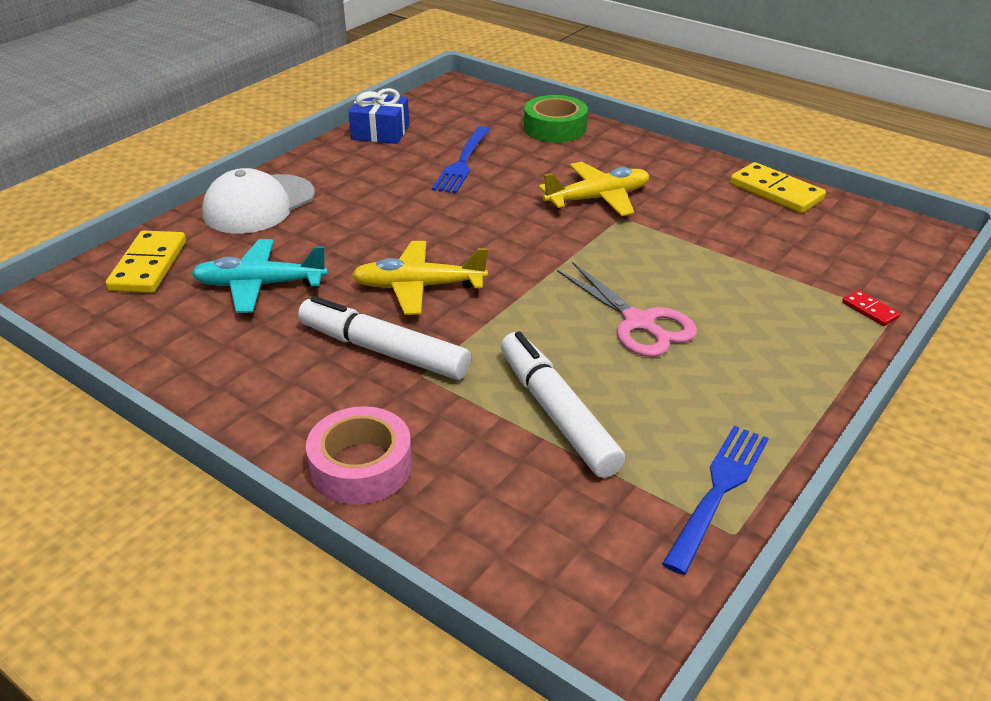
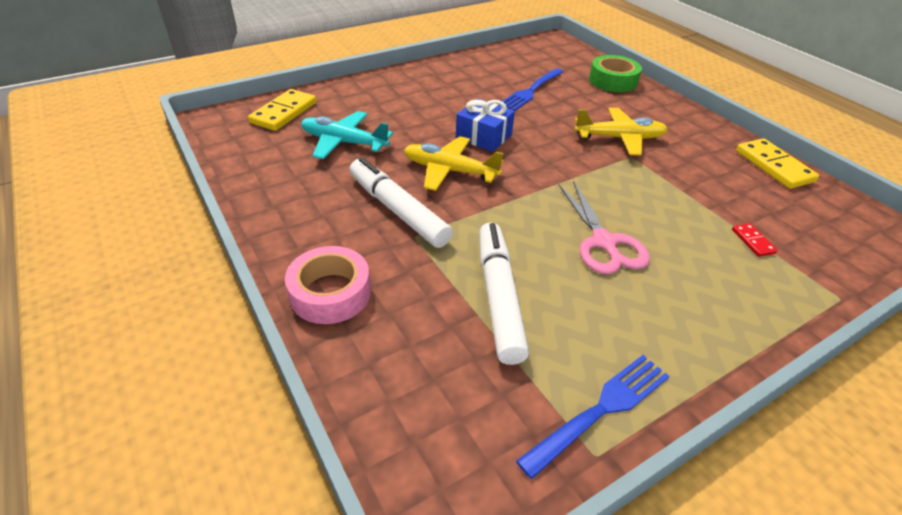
camera: 20 degrees right, 5 degrees up
(259, 204) = (376, 89): white cap -> none
(380, 132) = (485, 59): blue gift -> blue gift (483, 136)
(870, 310) = (819, 288): red domino -> red domino (753, 241)

